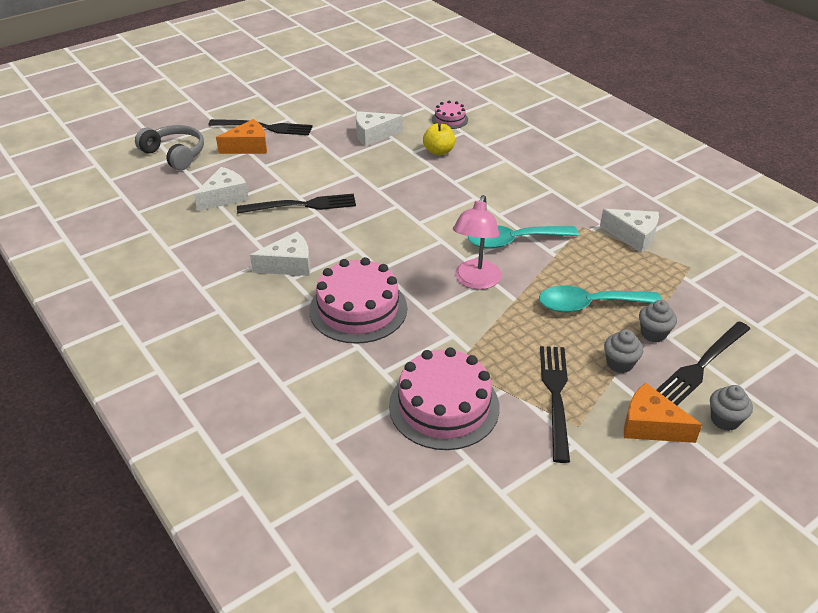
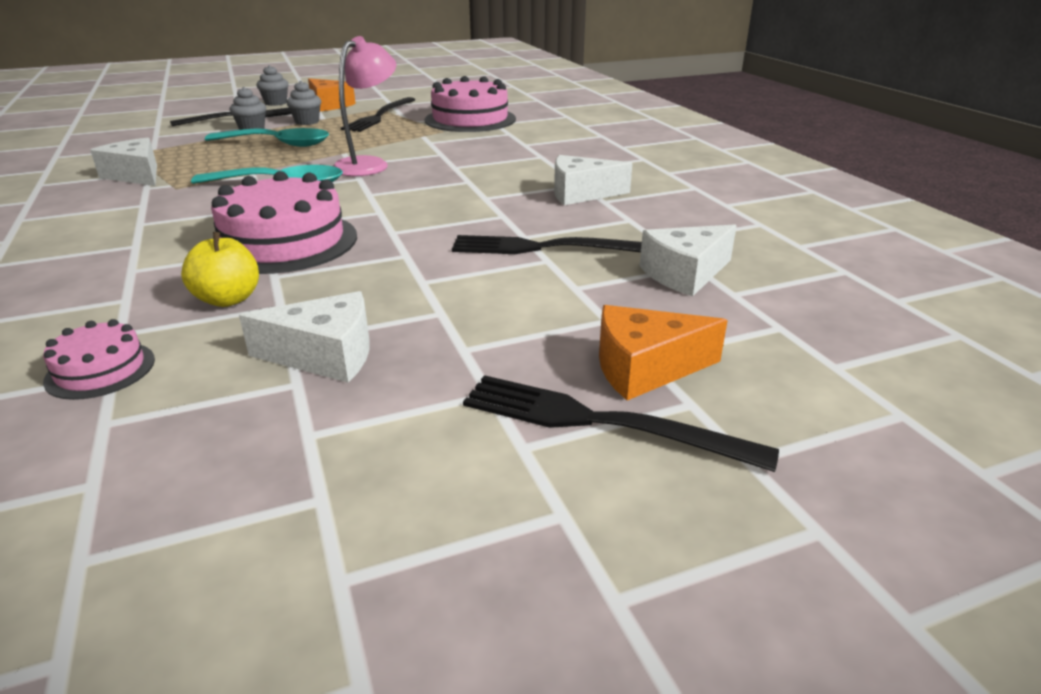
camera: 165 degrees left, 10 degrees down
(175, 154) = (835, 374): grey headphones -> none
(358, 309) = (511, 160): pink cake -> pink cake (284, 242)

